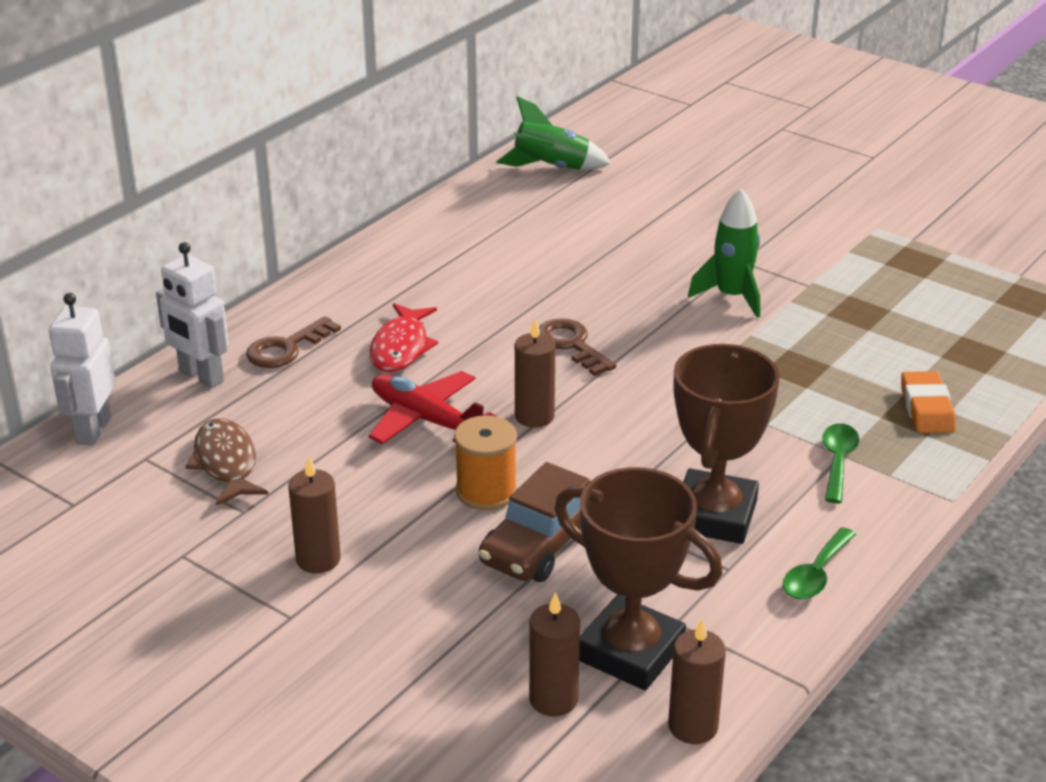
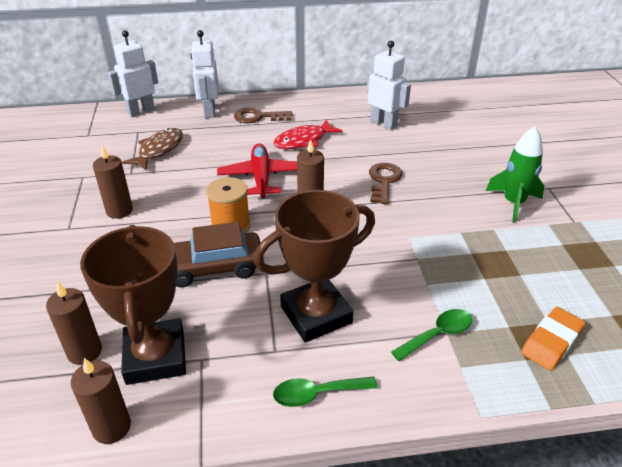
camera: 45 degrees right, 5 degrees up
(464, 274) = (384, 123): none -> white robot
(551, 168) = (505, 96): green rocket -> none

